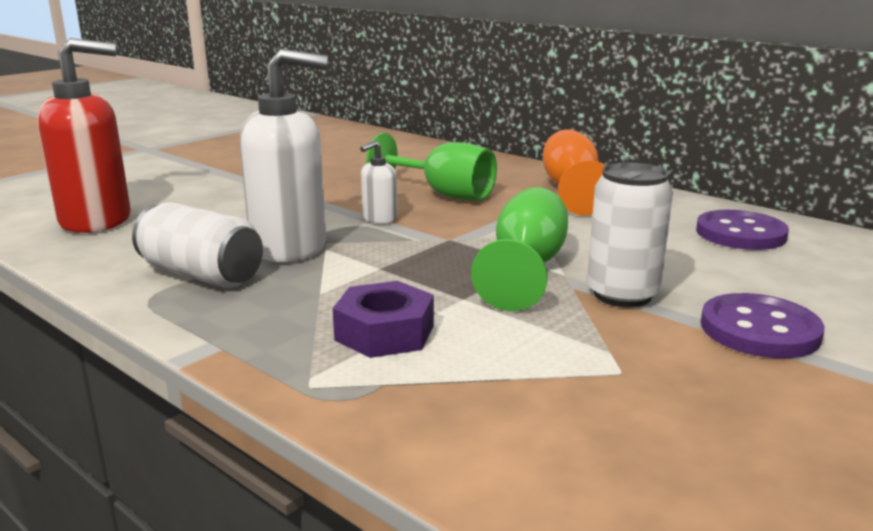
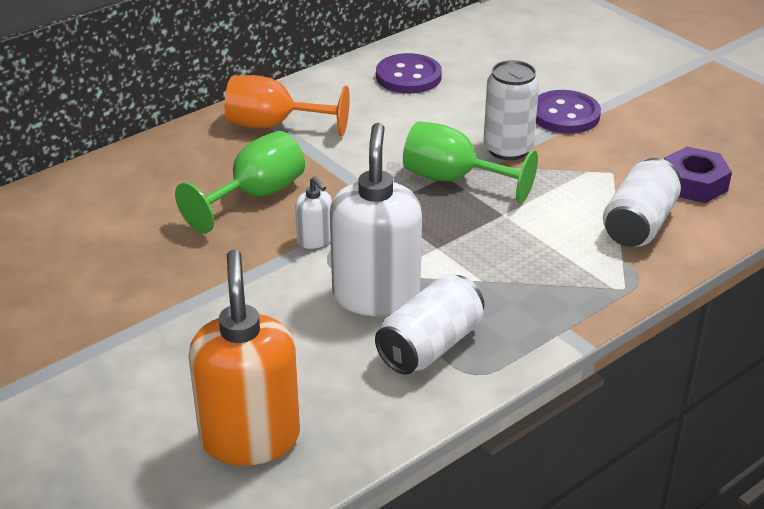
camera: 80 degrees left, 15 degrees up
(96, 220) = (250, 438): red soap dispenser -> orange soap dispenser
(385, 332) = (553, 253): purple nut -> purple nut (694, 183)
(483, 397) = (639, 224): none -> white can

